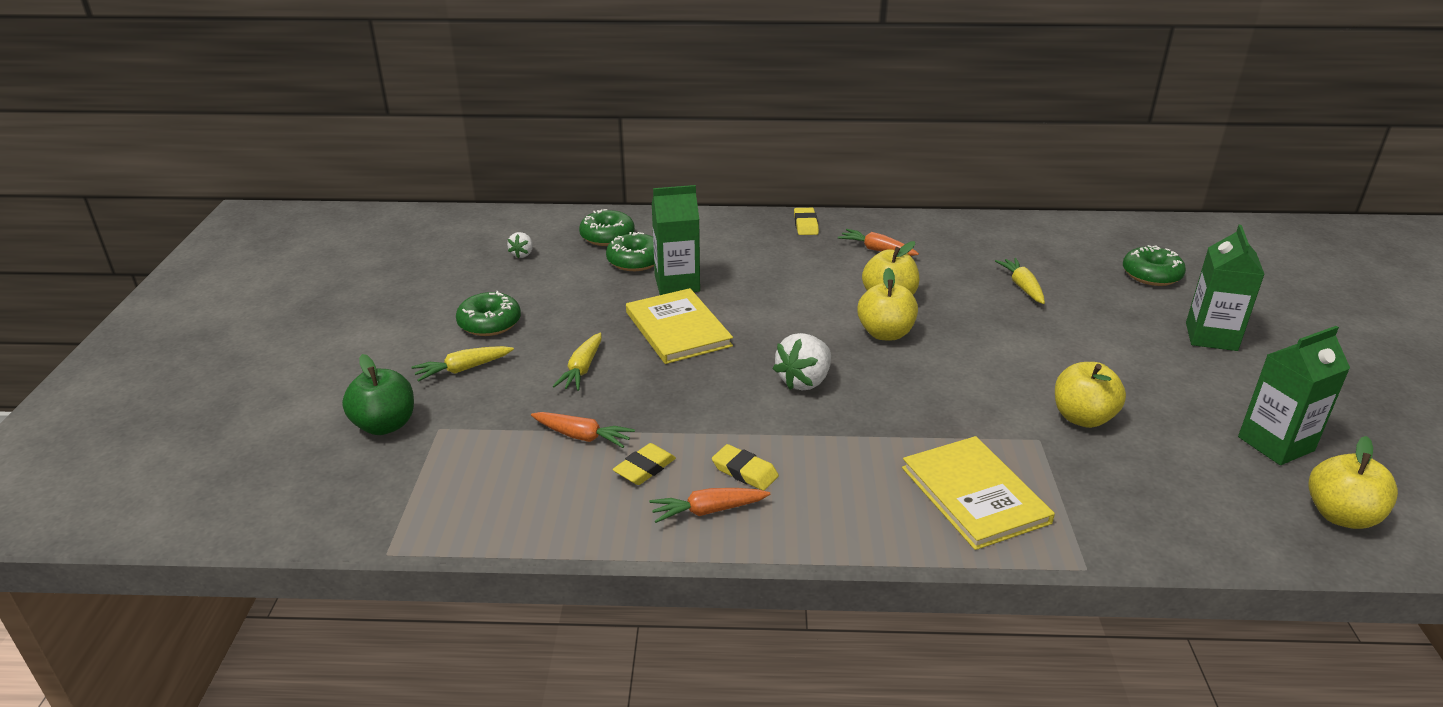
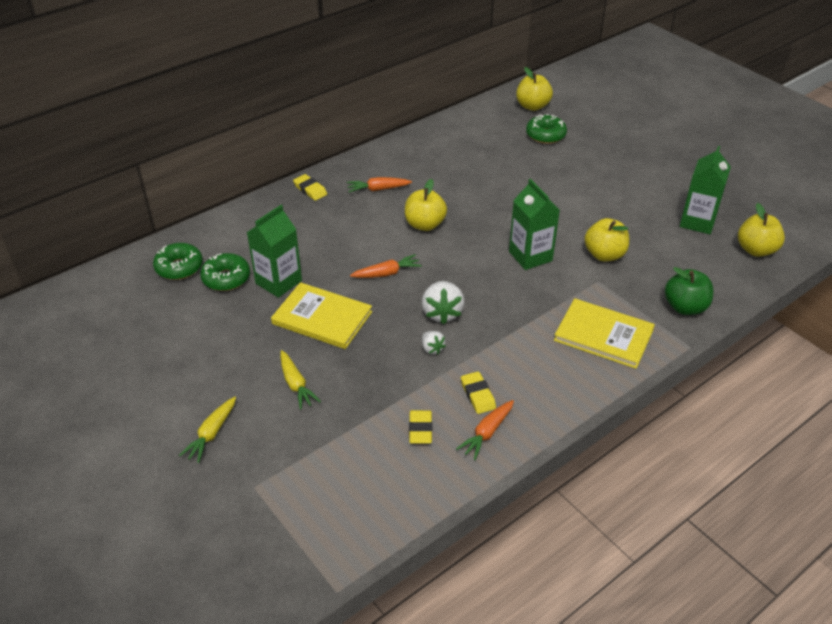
camera: 40 degrees left, 10 degrees up
(385, 425) = (212, 509): green apple -> green apple (685, 307)
(489, 323) = (182, 387): green donut -> none
(522, 254) = (131, 316): white strawberry -> white strawberry (432, 348)
(582, 436) = (357, 432): orange carrot -> orange carrot (387, 273)
(744, 471) = (478, 395): yellow eraser -> yellow eraser turned 75 degrees clockwise
(885, 333) = (450, 252): yellow apple -> yellow apple (532, 106)
(1022, 287) = (489, 177): yellow carrot -> none
(1211, 336) = (612, 166): green carton -> green carton (530, 256)

